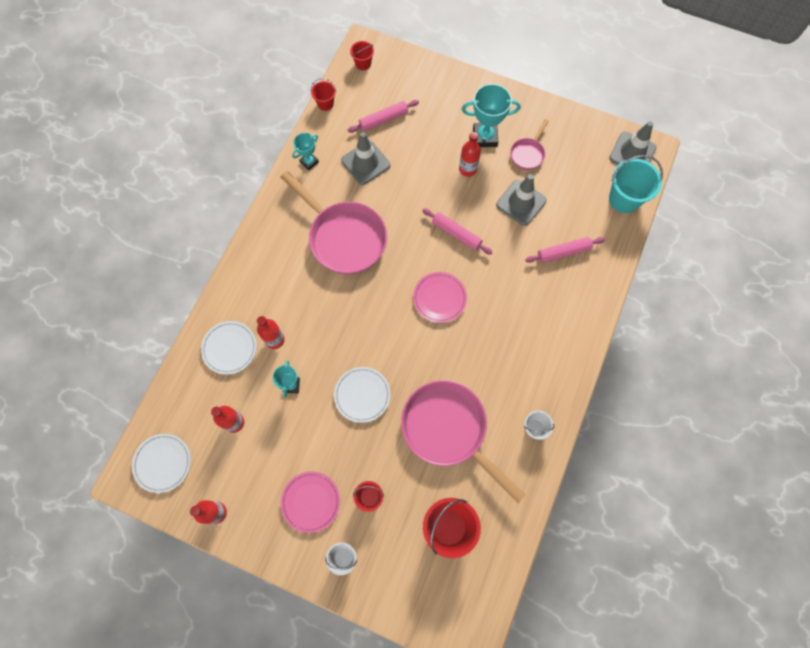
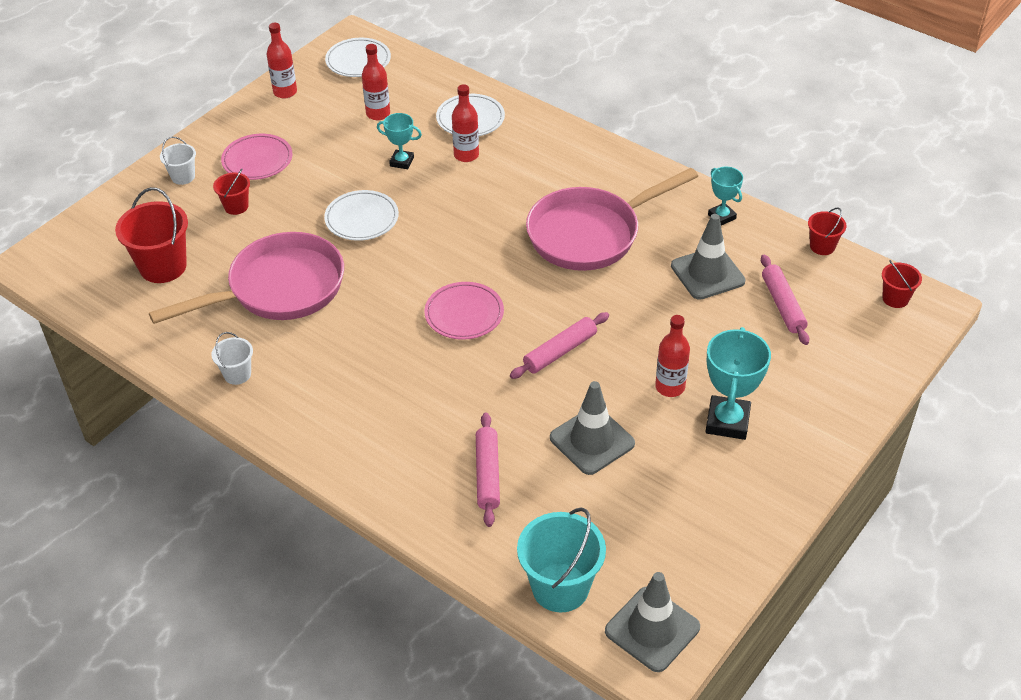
camera: 105 degrees right, 25 degrees down
(528, 153) = (683, 472): pink pan -> none

